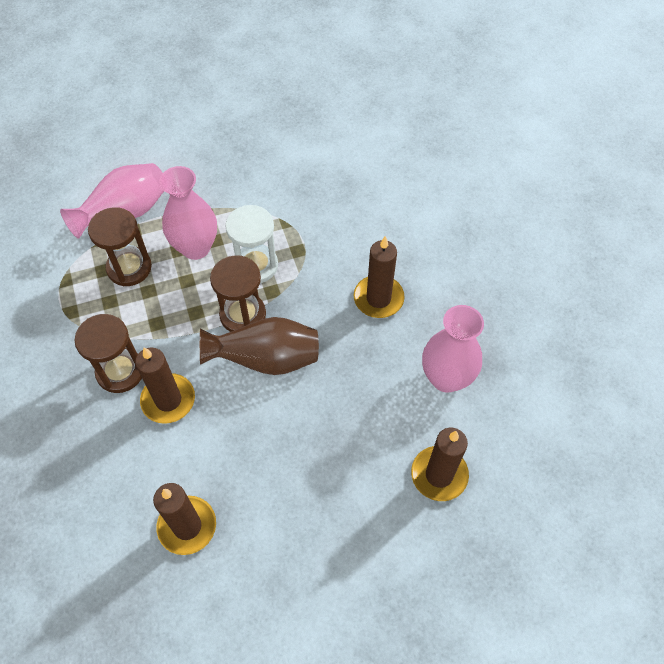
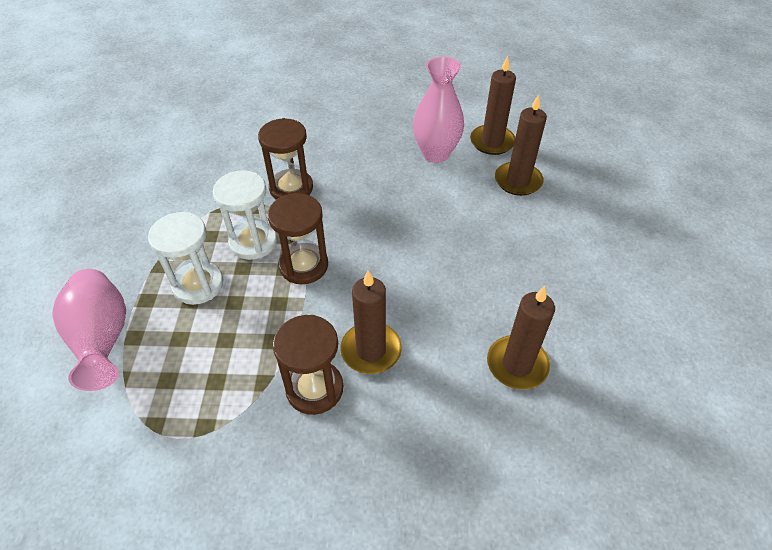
camera: 70 degrees left, 10 degrees down
(129, 268) = (182, 351): brown hourglass -> brown hourglass (291, 188)
(196, 247) = (198, 285): pink vase -> white hourglass
(266, 359) = (362, 260): brown vase -> none
(378, 298) = (341, 170): brown candle -> brown candle (492, 142)

